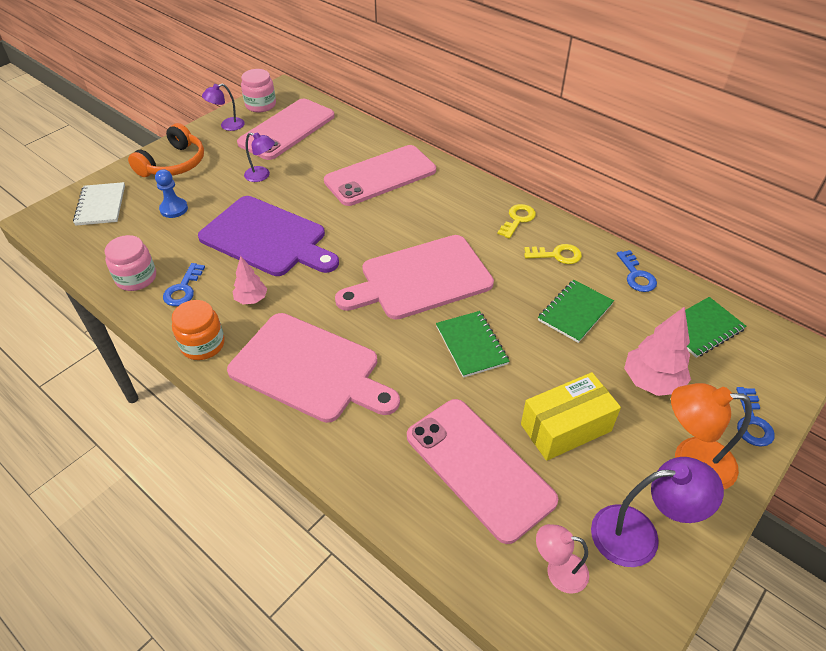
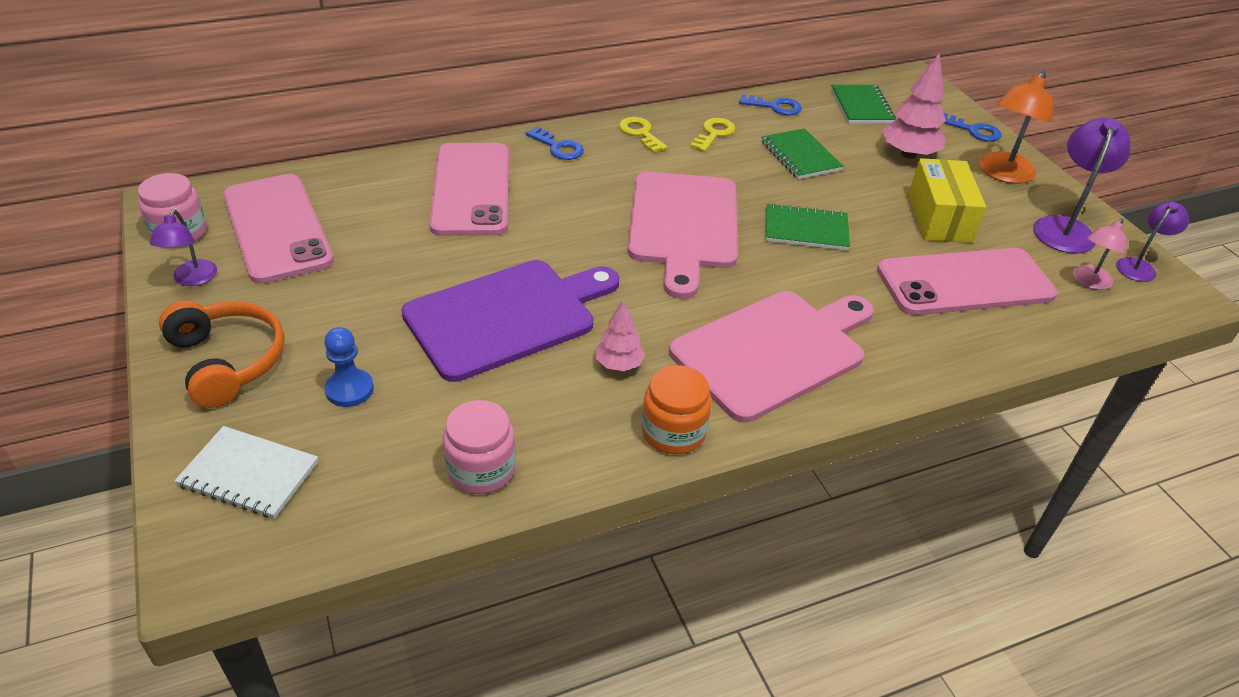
camera: 65 degrees left, 5 degrees down
(183, 289) = (547, 424): blue key -> blue key (558, 147)
(262, 176) = (362, 282): purple lamp -> purple lamp (1139, 266)

